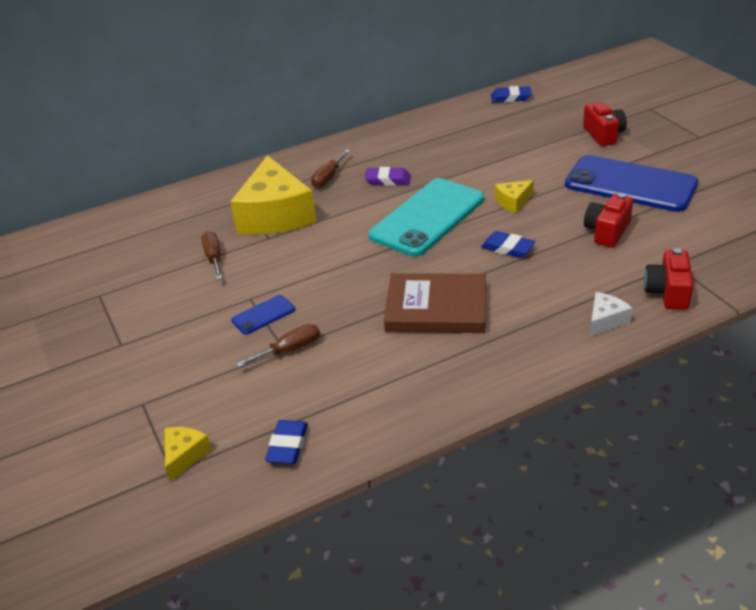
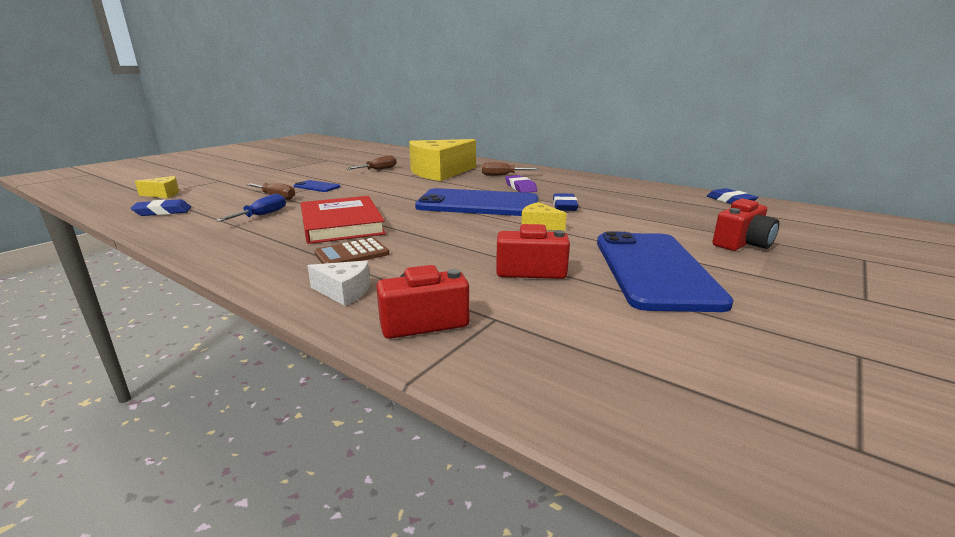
camera: 60 degrees right, 15 degrees down
(365, 361) = (262, 215): none -> blue screwdriver
(427, 217) = (478, 204): turquoise phone -> blue phone
(436, 308) = (341, 224): brown book -> red book
(507, 248) = (454, 234): blue eraser -> blue eraser (564, 206)
(527, 309) = (352, 254): none -> brown calculator

